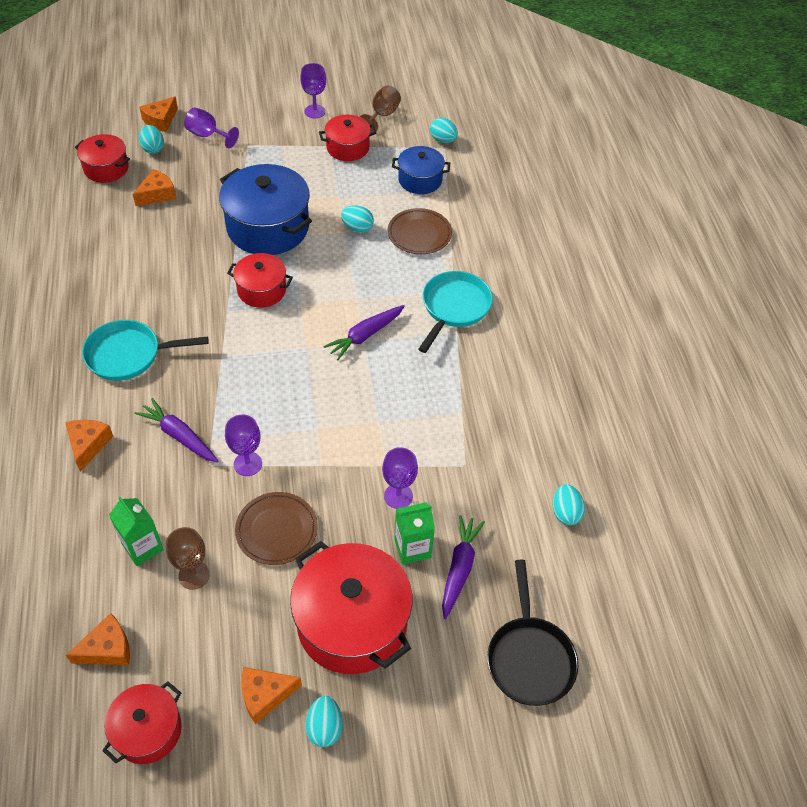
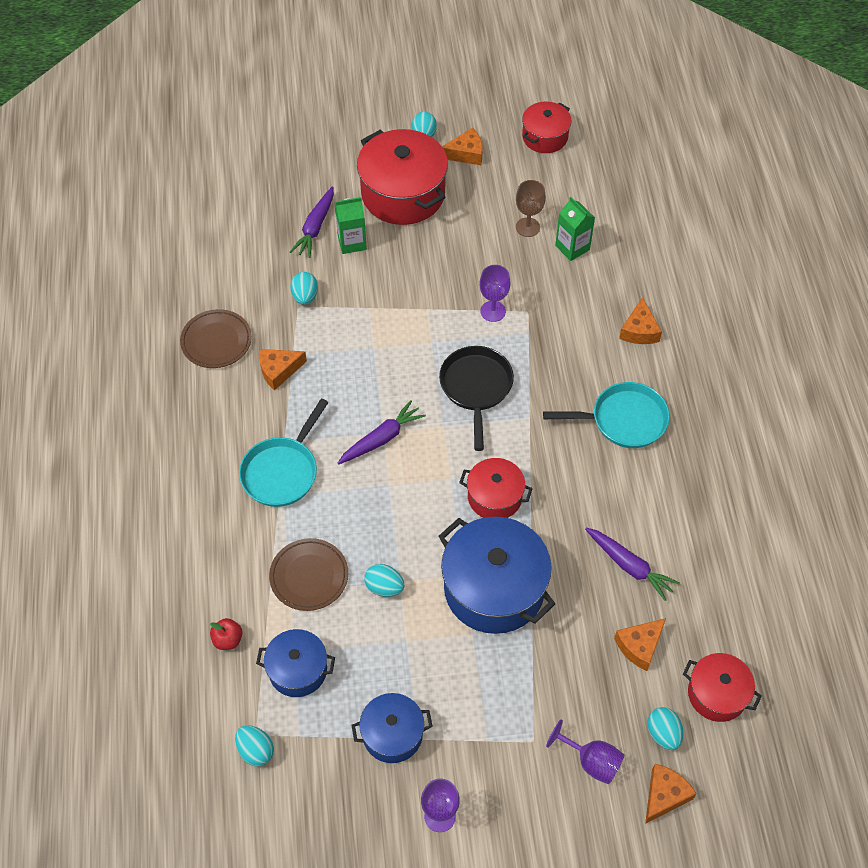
camera: 175 degrees left, 5 degrees up
(108, 648) = (583, 182): orange cheese -> orange cheese (278, 370)
(179, 436) = (558, 337): purple carrot -> purple carrot (629, 566)
(276, 530) = (464, 257): brown plate -> brown plate (216, 341)
(348, 148) = (392, 734): red pot -> blue pot
(382, 115) = (339, 807): brown goblet -> none
(398, 496) = (360, 282): purple goblet -> none
(476, 196) = (228, 639): none -> red apple
(529, 658) = (272, 170): black pan -> black pan (476, 388)
(565, 512) = (218, 266): turquoise egg -> turquoise egg (305, 296)

